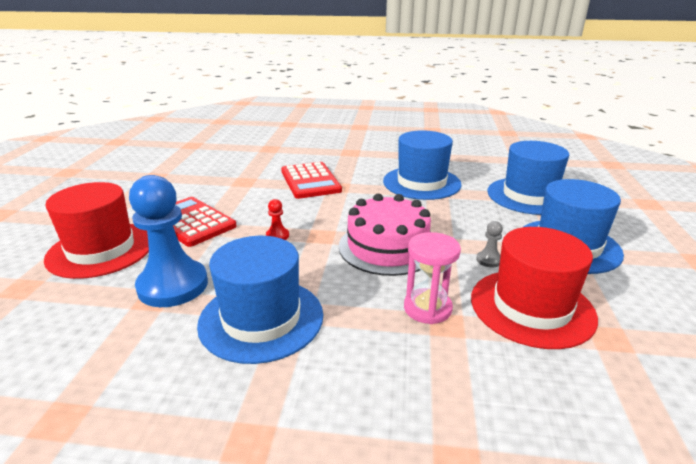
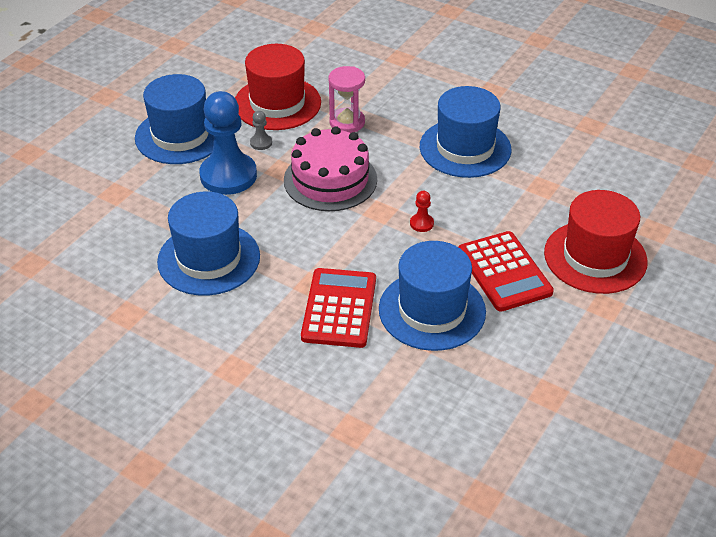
camera: 155 degrees left, 15 degrees up
(173, 285) = (526, 194): blue pawn -> blue pawn (228, 176)
(529, 196) = (122, 199): blue hat -> blue hat (432, 310)

